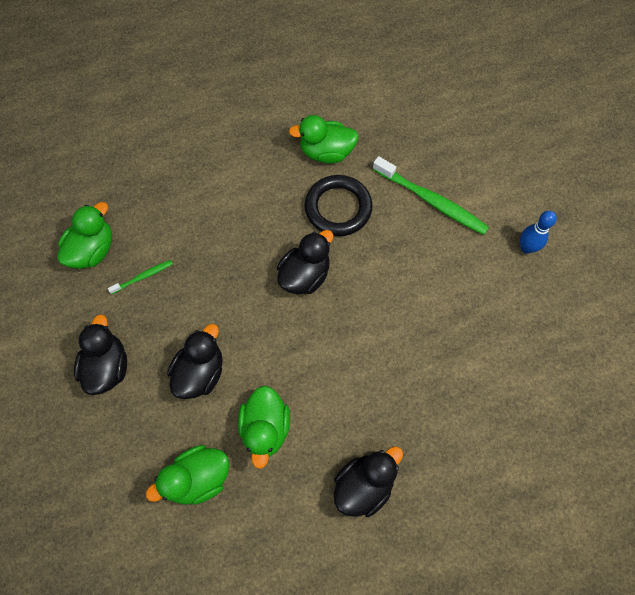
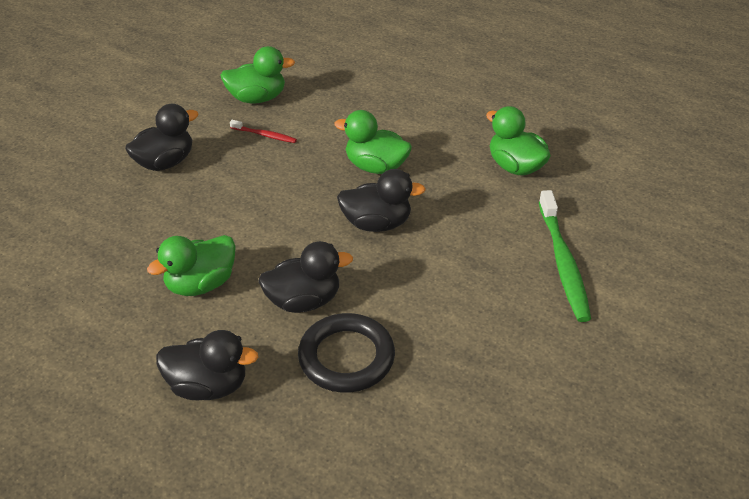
camera: 50 degrees right, 25 degrees down
(143, 276) = (265, 135): green toothbrush -> red toothbrush
(198, 478) = (114, 269): green duck -> green duck (375, 167)
(200, 372) = (213, 215): black duck -> black duck (304, 301)
(338, 208) = (470, 205): black ring -> black ring (346, 357)
(526, 248) = (610, 367): blue bowling pin -> none

